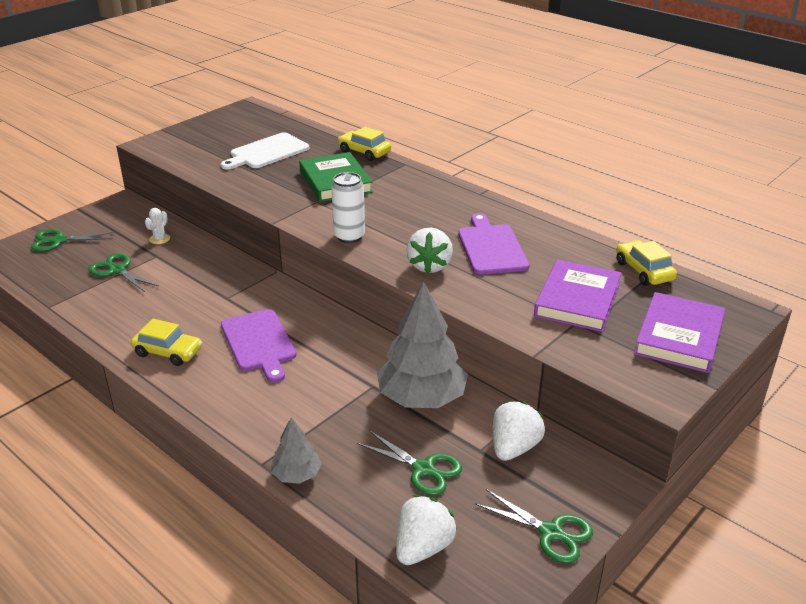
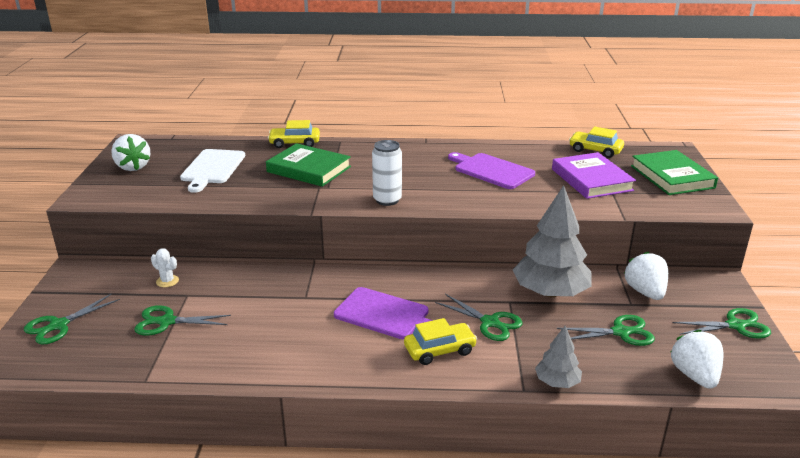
camera: 40 degrees left, 5 degrees down
(159, 239) = (167, 281): white cactus -> white cactus turned 45 degrees counterclockwise
(168, 352) = (323, 357): yellow car -> yellow car (440, 350)
(326, 394) = (490, 322): none -> green scissors
(429, 266) = (474, 196): white strawberry -> white strawberry (132, 167)
(679, 337) = (672, 177): purple book -> green book

